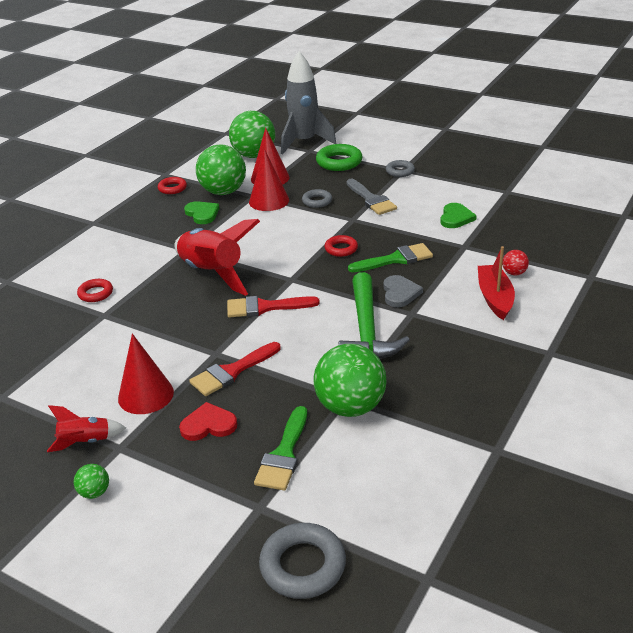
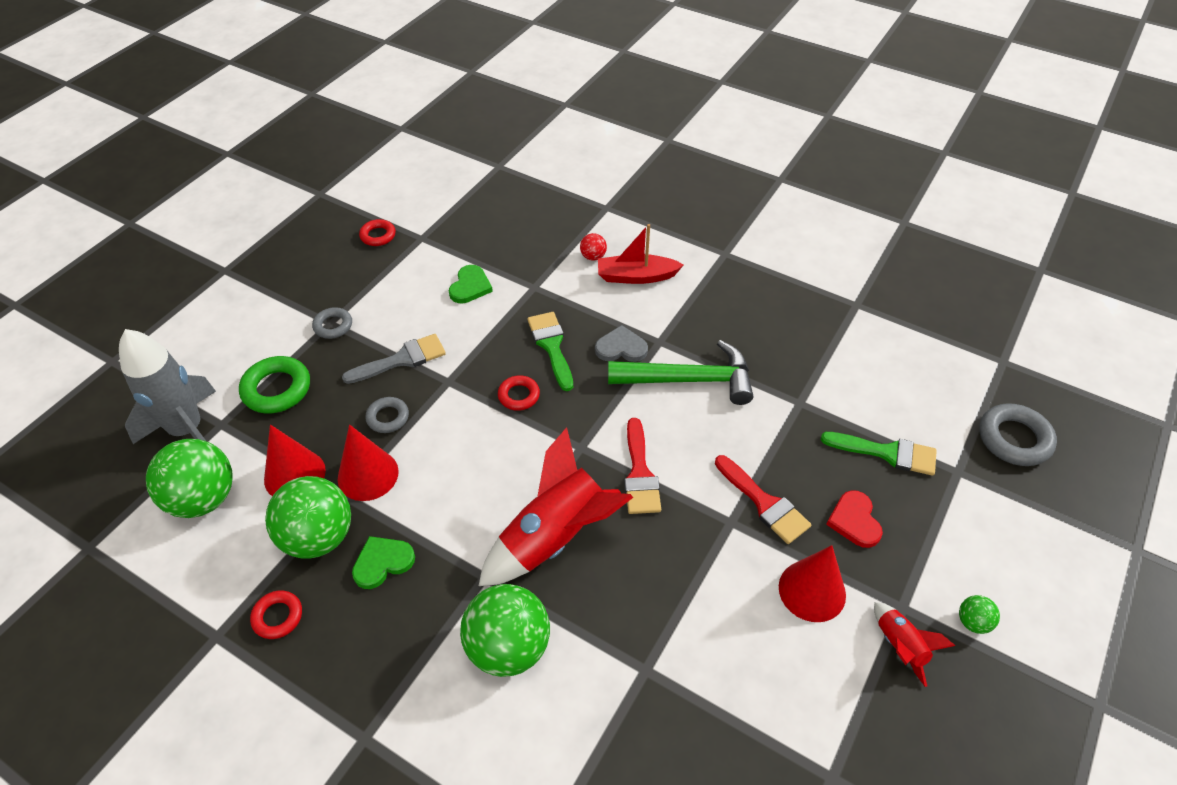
camera: 90 degrees left, 15 degrees up
(95, 293) = (589, 692): red ring -> red ring (378, 235)
(350, 407) = (813, 399): green ball -> green ball (508, 647)
(456, 218) = (470, 286): green heart -> green heart turned 90 degrees clockwise

